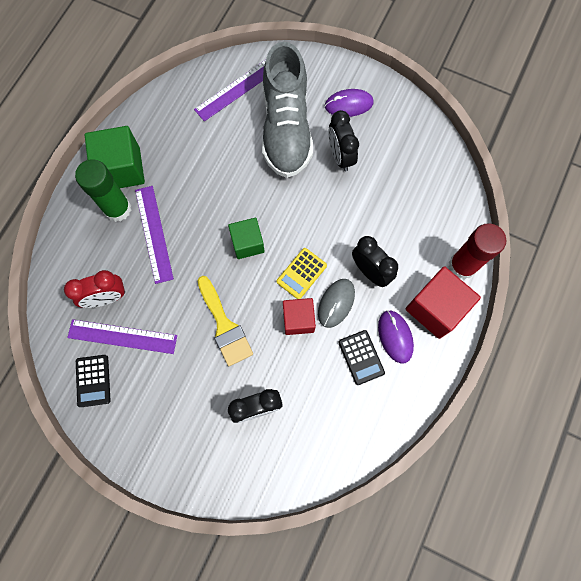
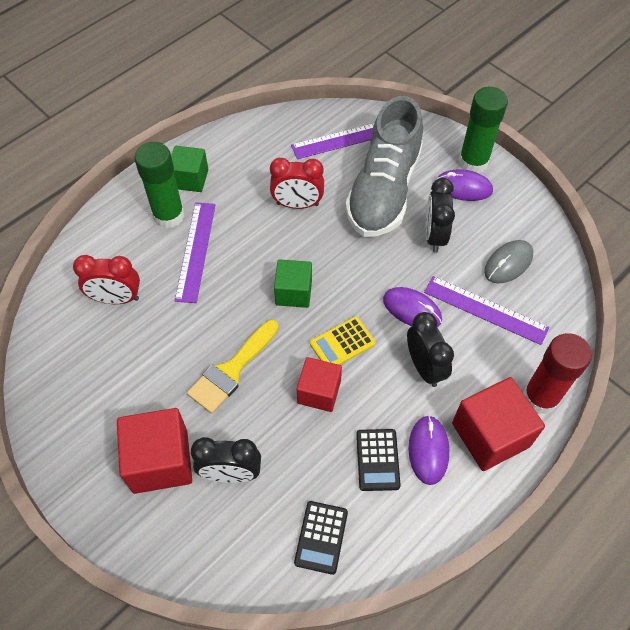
camera: 20 degrees right, 15 degrees down
(93, 380) = (62, 379): black calculator -> black calculator (321, 537)
(121, 169) = (190, 179): green cube -> green cube, size x0.65
(122, 336) = (115, 344): purple ruler -> purple ruler (485, 310)
(200, 417) = (160, 461): none -> red cube
(220, 163) = (297, 204): none -> red clock
(224, 326) = (231, 370): yellow brush -> yellow brush turned 45 degrees clockwise
(336, 303) = (370, 389): grey mouse -> grey mouse (508, 263)
(344, 226) = (412, 309): none -> purple mouse
(349, 78) = (473, 162): none -> green glue stick

